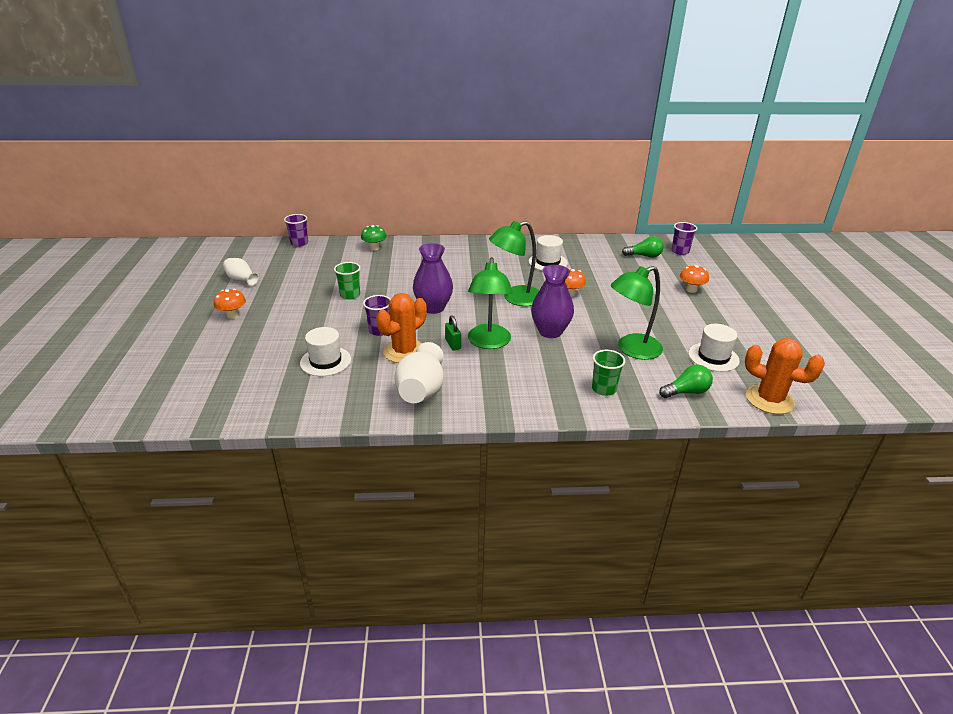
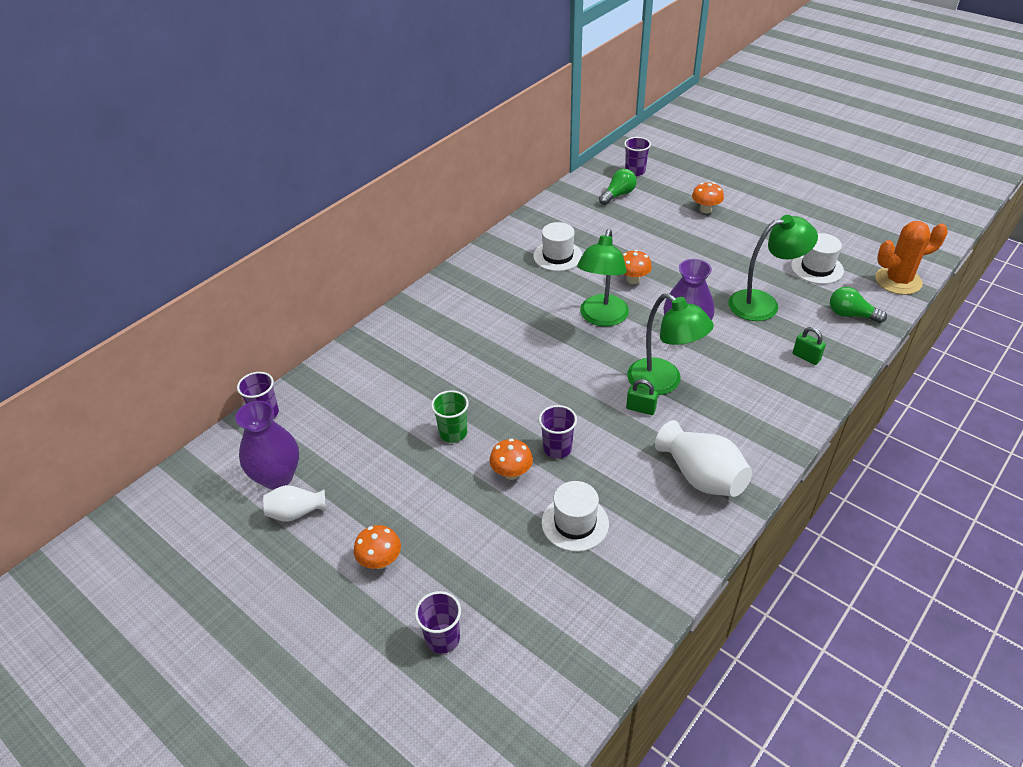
camera: 45 degrees left, 10 degrees up
(196, 356) = (442, 638): none -> purple cup
(341, 325) = (511, 473): none -> orange mushroom
(374, 248) = (365, 357): green mushroom -> none
(404, 351) = (618, 451): orange cactus -> none
(433, 308) = (555, 384): purple vase -> purple vase (277, 477)
(604, 389) = (806, 357): green cup -> green padlock
(632, 349) = (763, 303): green lamp -> green lamp turned 120 degrees counterclockwise
(686, 392) = (851, 315): green light bulb -> green light bulb turned 90 degrees counterclockwise

